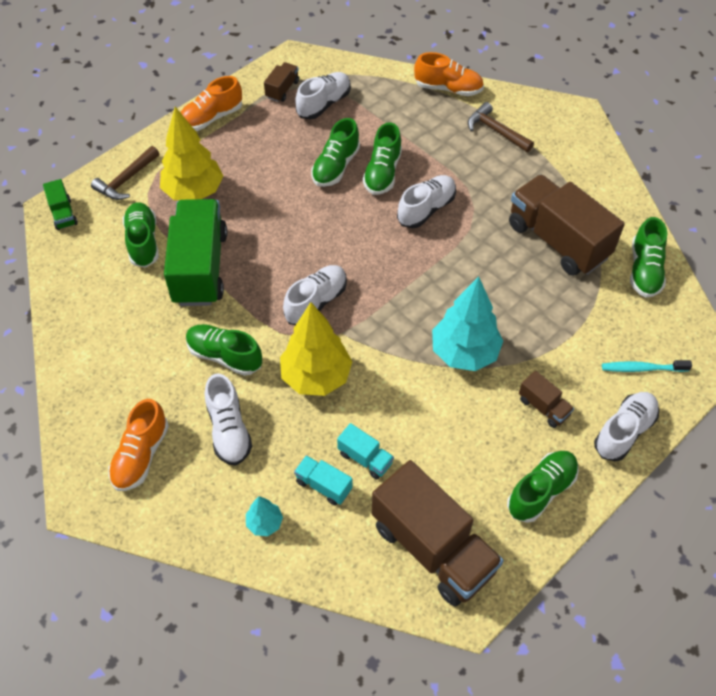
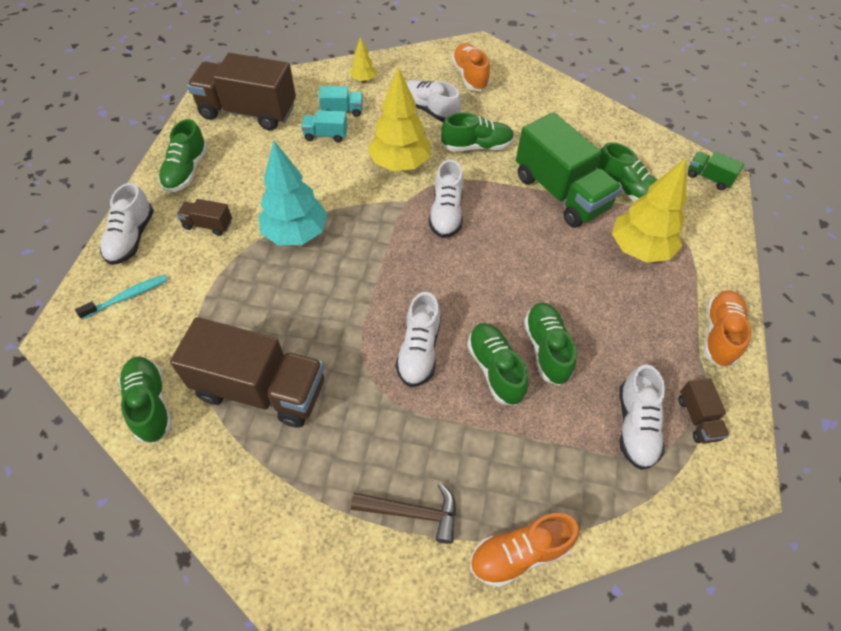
camera: 145 degrees right, 0 degrees up
(126, 180) = (704, 229): brown hammer -> none
(265, 523) = (363, 80): turquoise tree -> yellow tree

